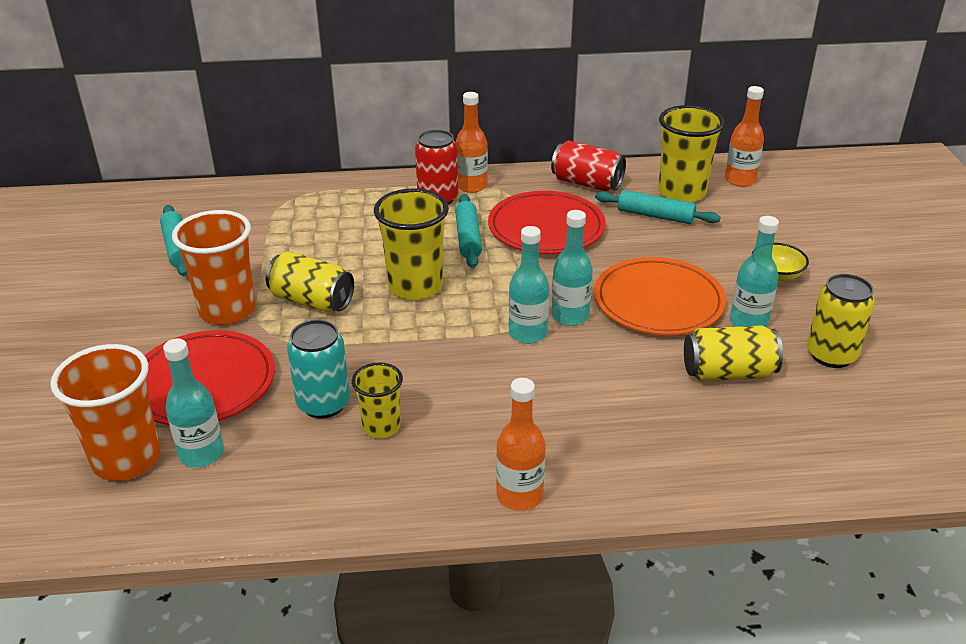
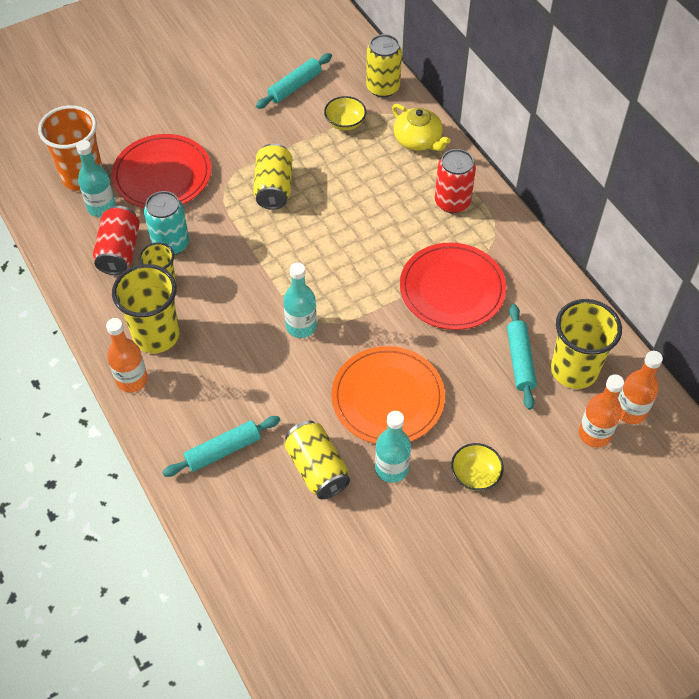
camera: 65 degrees right, 20 degrees up
(227, 310) = (239, 149): orange cup -> none
(268, 230) = (345, 122): none -> yellow bowl
(339, 195) = (418, 140): none -> yellow teapot
(415, 286) = (322, 238): yellow cup -> yellow cup (156, 335)
(468, 238) = (406, 244): turquoise rolling pin -> turquoise rolling pin (223, 450)
(471, 186) = (486, 216): orange bottle -> orange bottle (594, 434)
(570, 316) = (336, 345): turquoise bottle -> none
(587, 183) = (544, 294): red can -> red can (119, 251)
(831, 355) = (377, 537): yellow can -> yellow can (383, 88)

